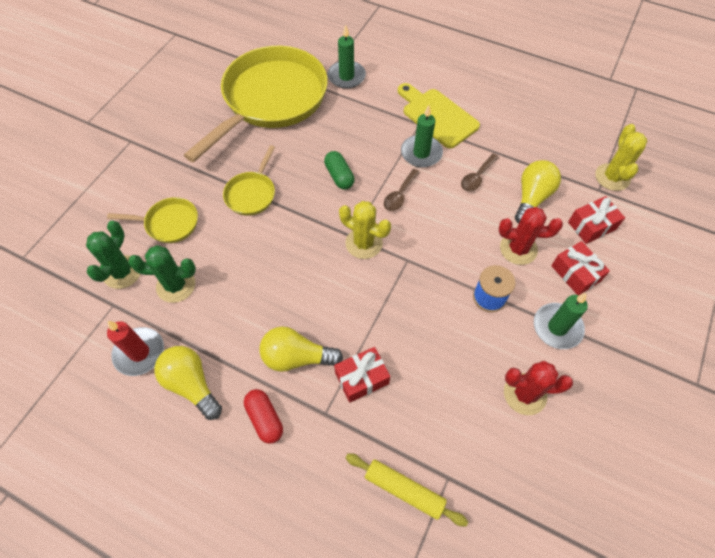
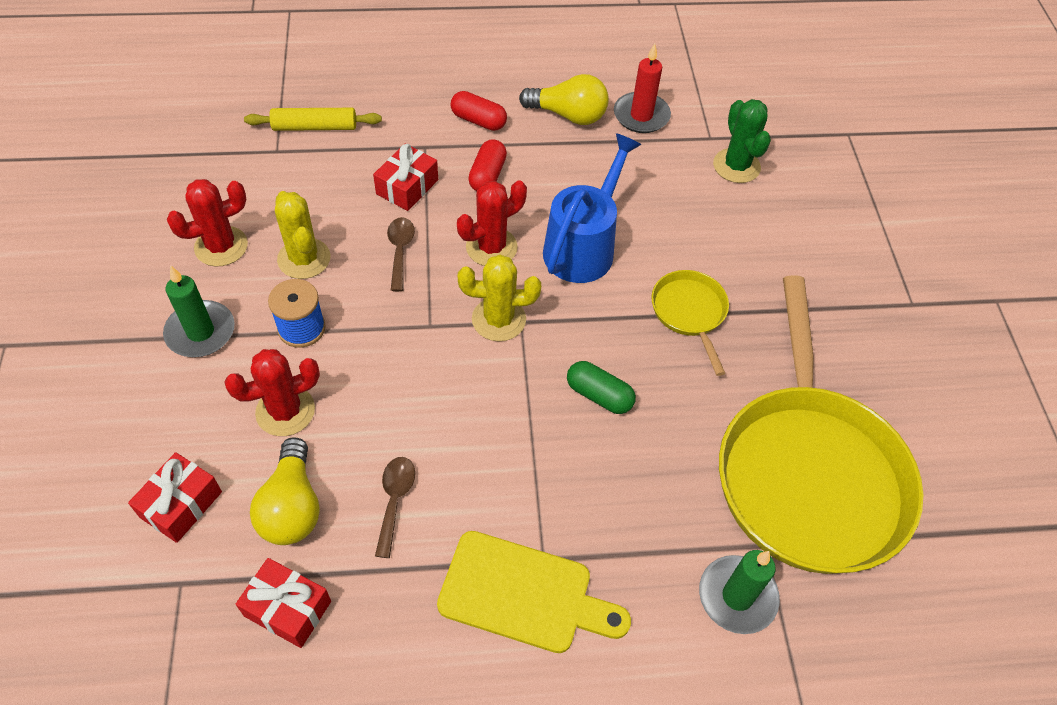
camera: 145 degrees right, 5 degrees down
(168, 223) = (747, 232): yellow pan -> none
(176, 285) = (669, 179): green cactus -> none
(275, 265) = (583, 246): none -> blue watering can
(296, 357) = (487, 175): yellow light bulb -> red capsule
(335, 295) = (491, 247): none -> red cactus
(399, 195) = (495, 409): brown spoon -> brown spoon (400, 251)
(421, 153) = (506, 499): green candle -> none
(575, 273) = (191, 414): red gift -> red gift (287, 608)
(612, 177) = (160, 624): yellow cactus -> yellow cactus (304, 259)

